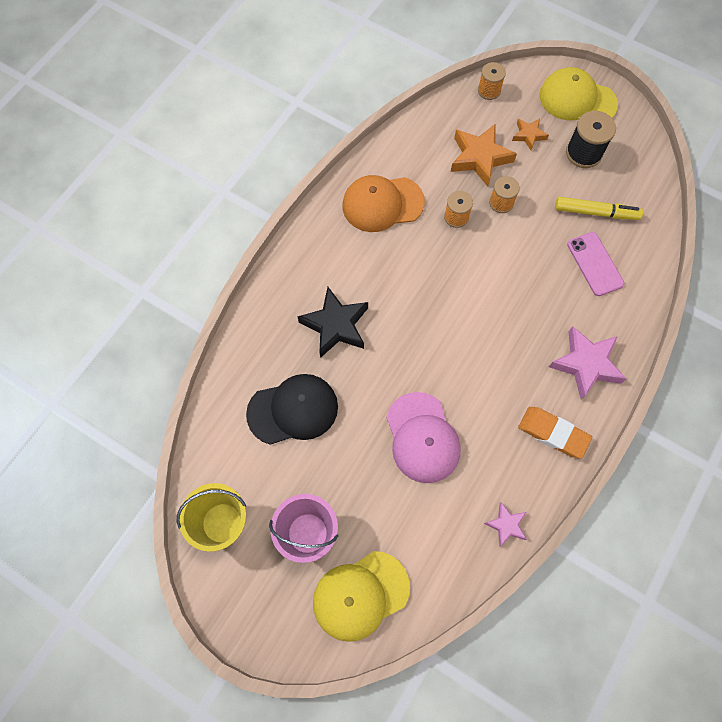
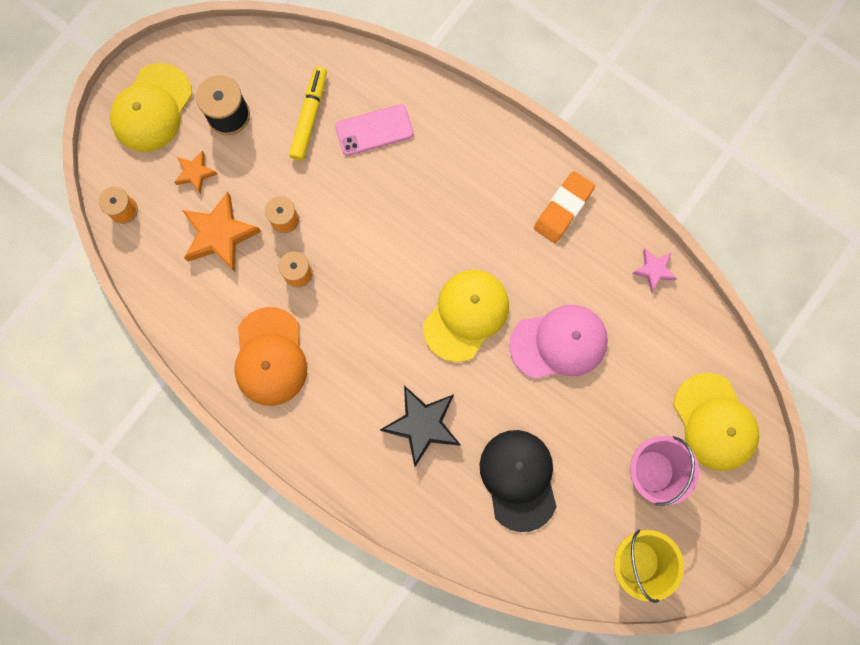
camera: 85 degrees left, 10 degrees up
(438, 354) = (466, 315): none -> yellow cap
(586, 364) = (490, 162): pink star -> none

